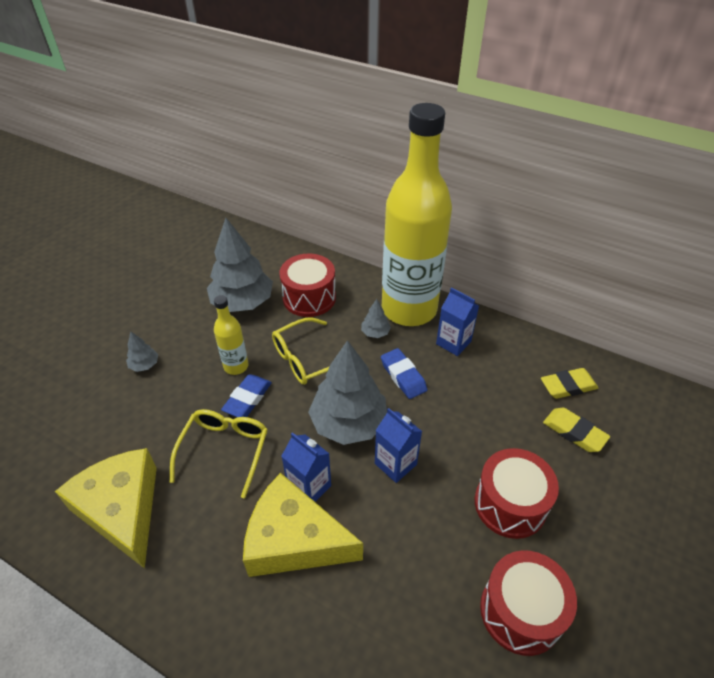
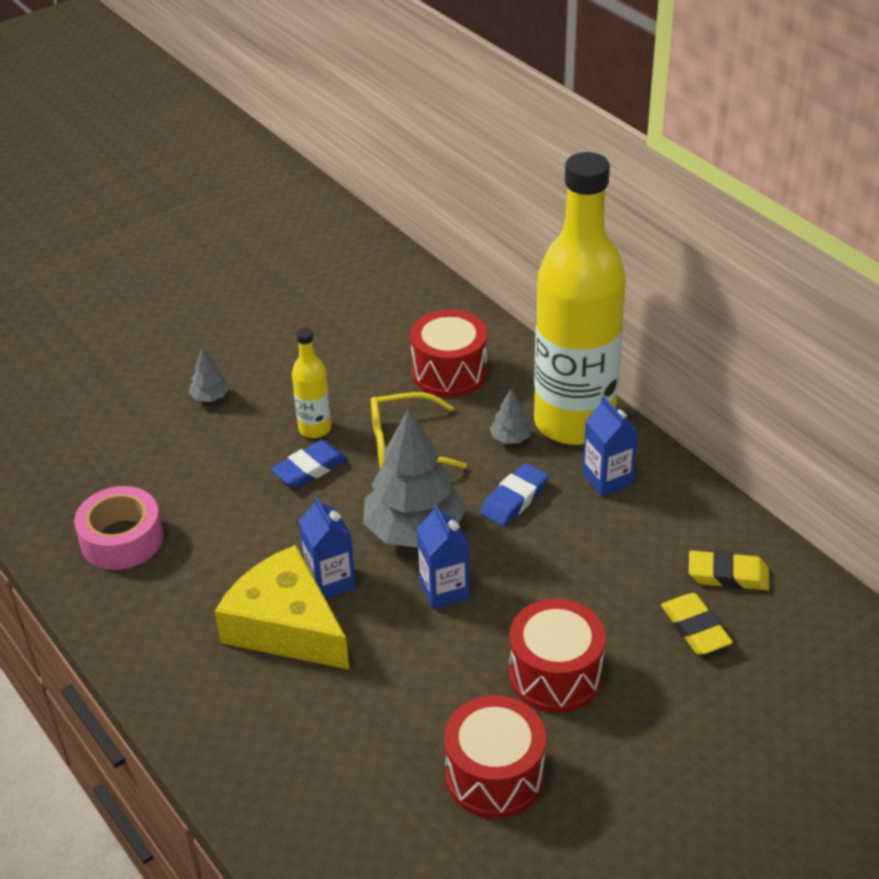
camera: 25 degrees right, 5 degrees down
(122, 510) = (122, 539): yellow cheese -> pink tape
(224, 450) = (256, 515): yellow glasses -> none
(242, 302) = (361, 355): grey tree -> none
(403, 376) = (514, 499): blue eraser -> blue eraser turned 45 degrees clockwise

